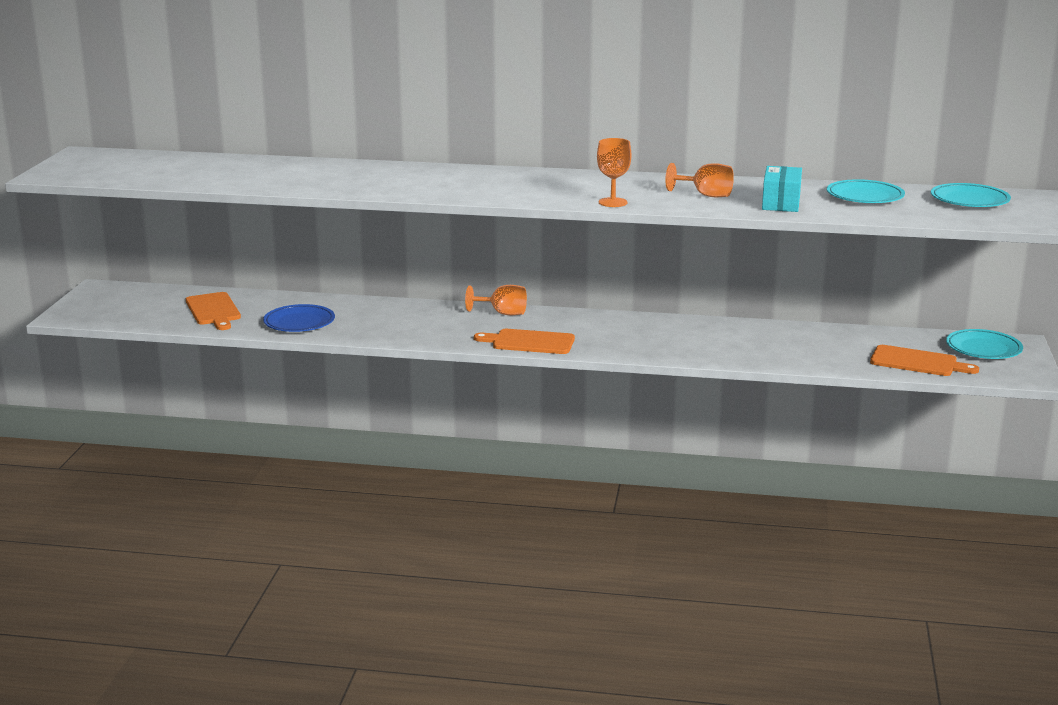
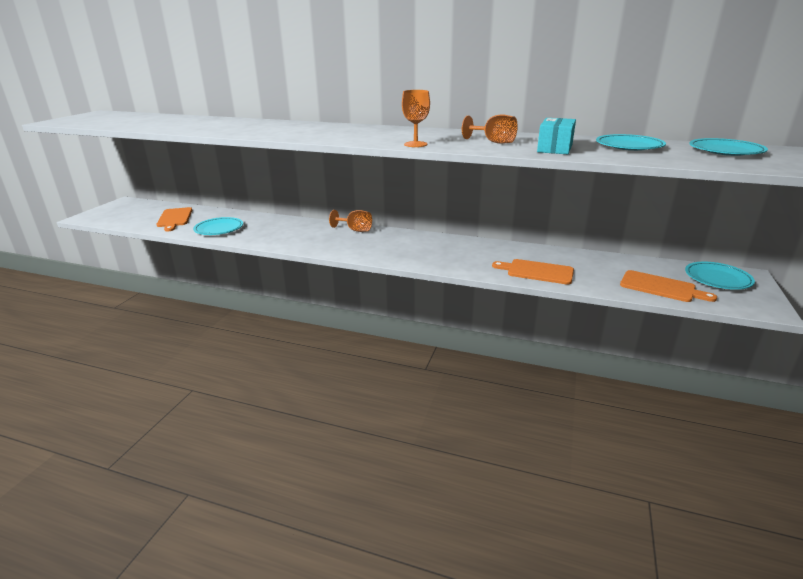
camera: 10 degrees right, 5 degrees up
(299, 322) = (219, 229): blue plate -> turquoise plate
(529, 342) = (361, 252): orange cutting board -> orange cutting board (537, 272)

